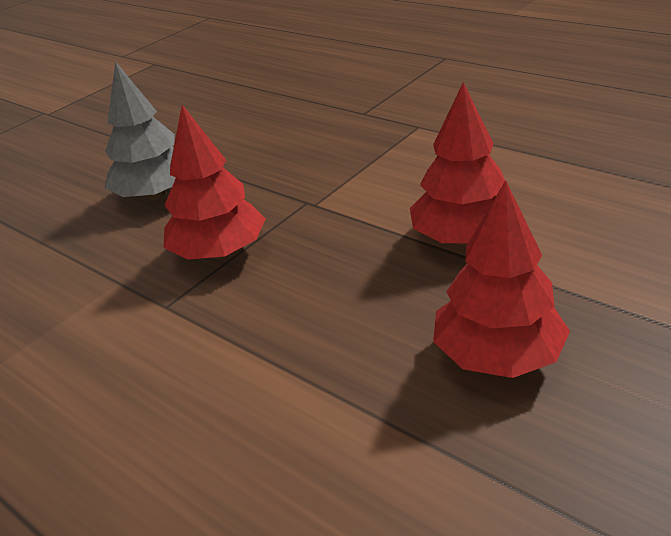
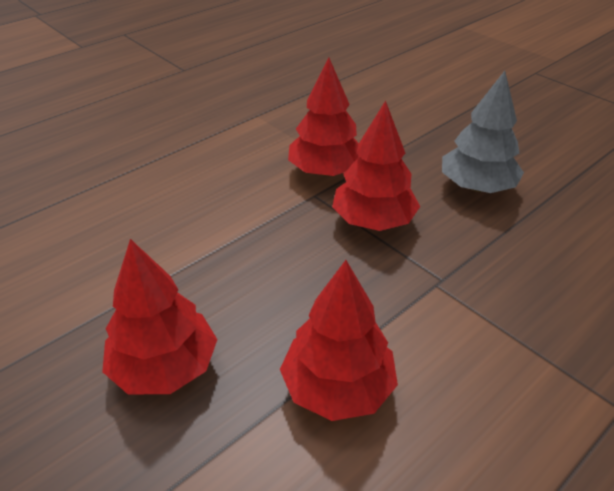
camera: 95 degrees right, 5 degrees up
(111, 305) = (325, 171): none -> red tree

